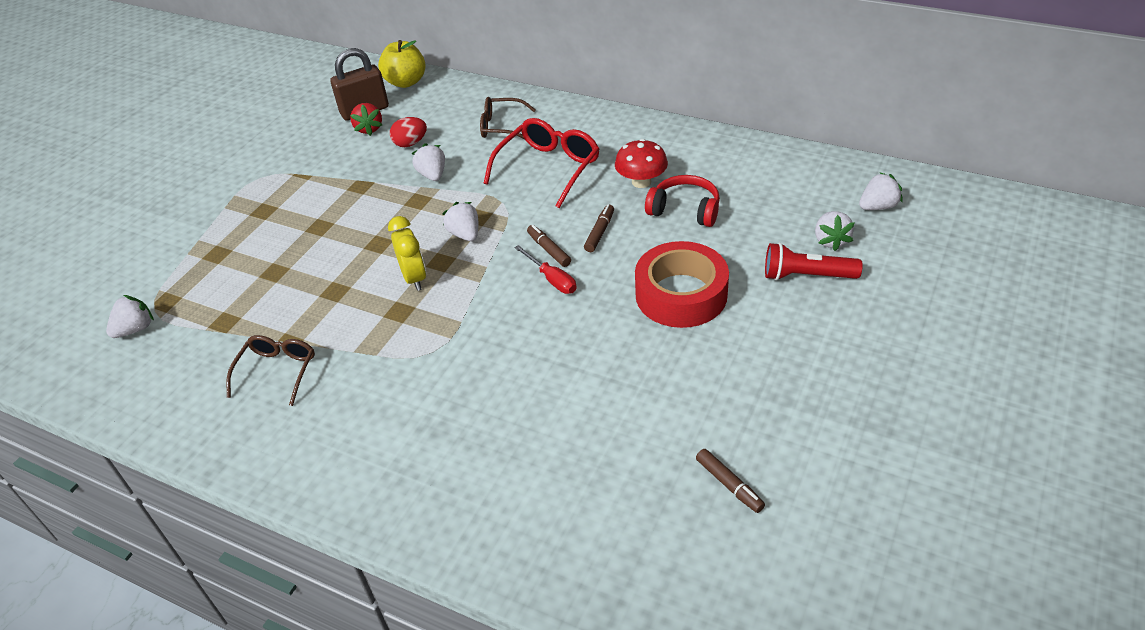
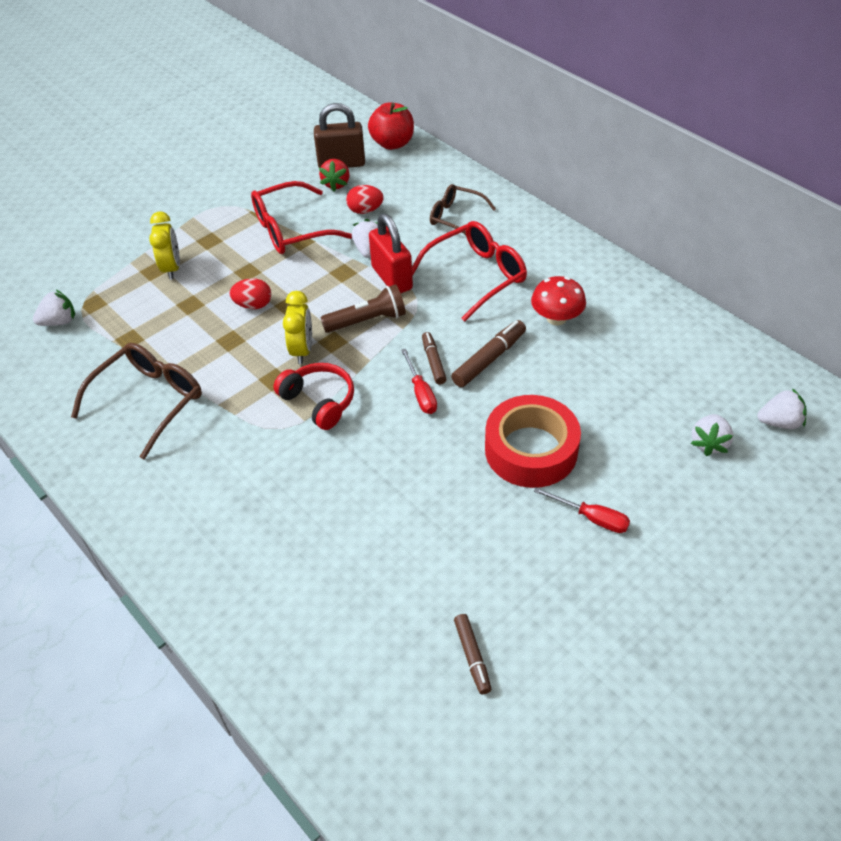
camera: 20 degrees right, 5 degrees up
(236, 246) = (172, 268): none -> yellow clock
(277, 371) = (149, 401): brown glasses -> brown glasses, size x1.54
(342, 254) = (253, 305): none -> red egg
(345, 179) = (291, 230): none -> red glasses
(406, 82) = (392, 143): yellow apple -> red apple
(465, 234) = (367, 321): white strawberry -> brown flashlight
(469, 192) = (392, 278): none -> red padlock
(599, 232) = (489, 359): brown marker -> brown marker, size x1.52
(685, 210) = (582, 362): red headphones -> red headphones (319, 401)
(767, 332) = (591, 518): none -> red screwdriver
(806, 276) = (663, 473): red flashlight -> none

